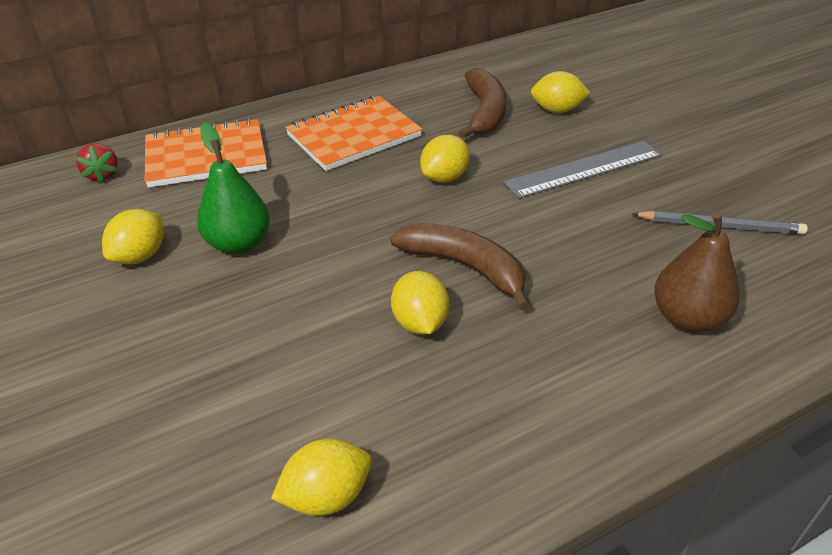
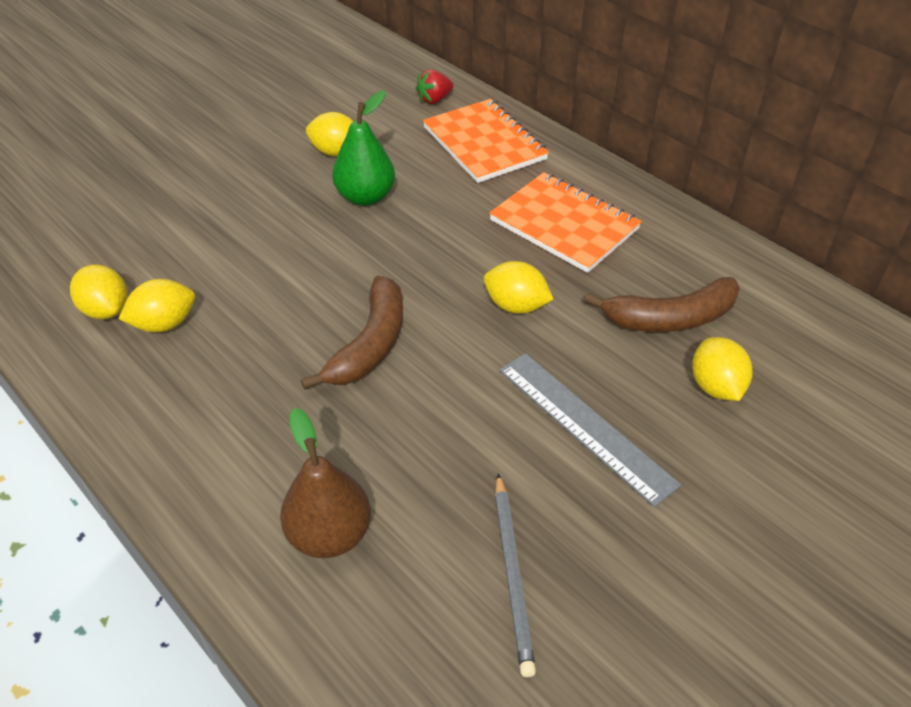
camera: 75 degrees right, 5 degrees up
(420, 322) = (287, 326): yellow lemon -> yellow lemon (164, 324)

